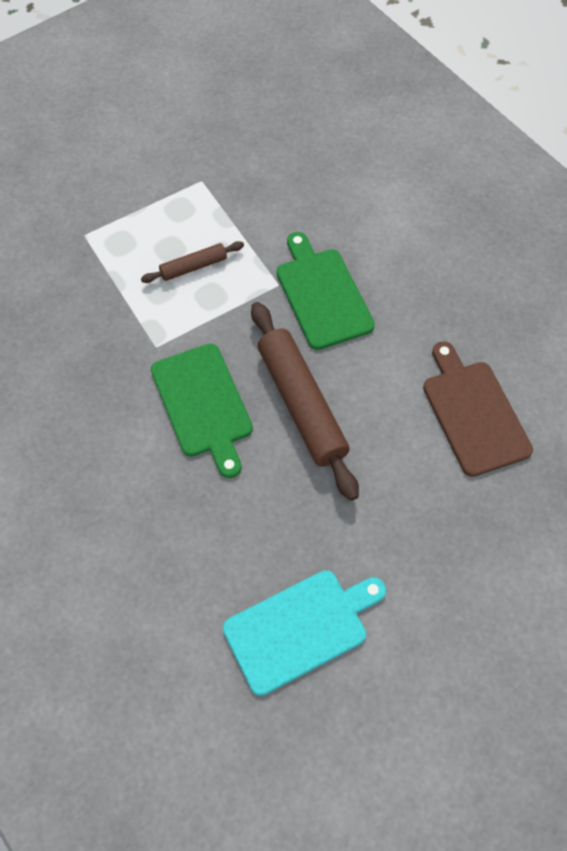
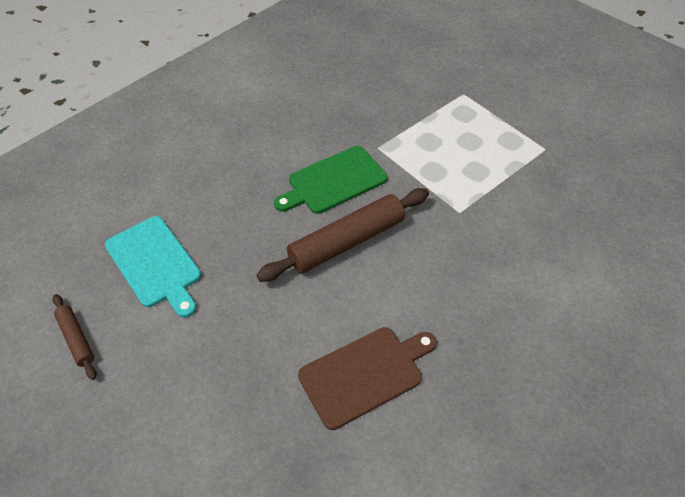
camera: 80 degrees right, 10 degrees down
(193, 267) = (457, 157): brown rolling pin -> brown rolling pin (76, 339)
(322, 294) = (459, 243): green cutting board -> none

